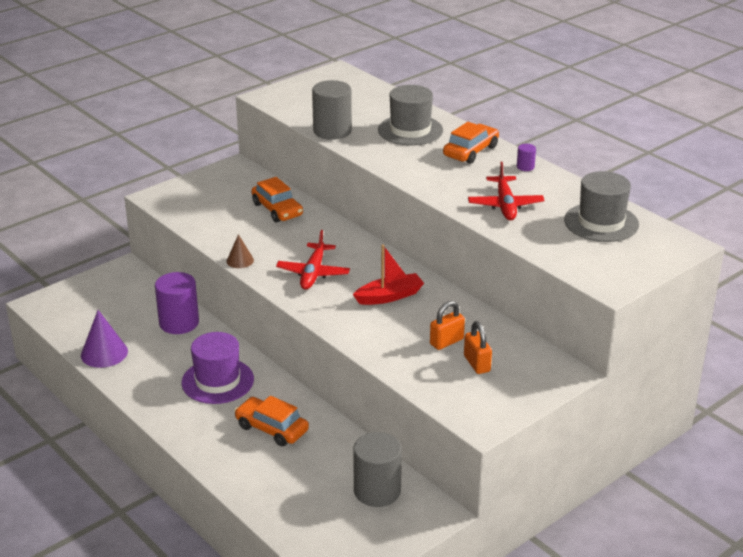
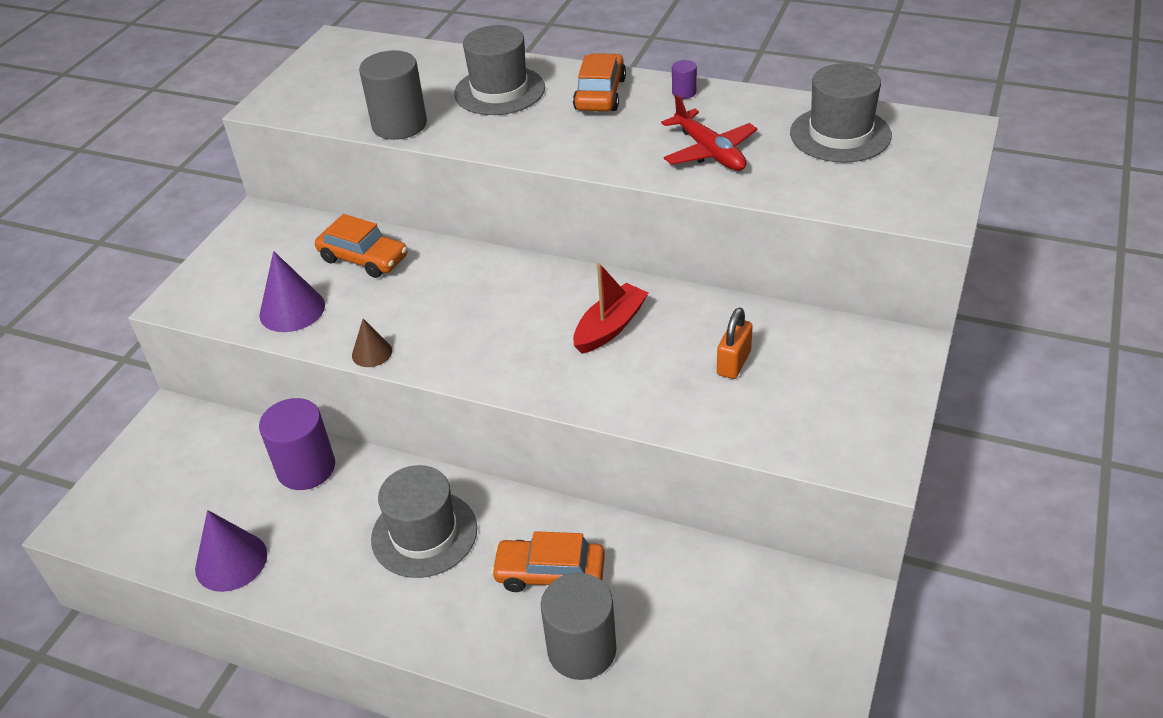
camera: 25 degrees left, 10 degrees up
(214, 223) = (292, 310): none -> purple cone
(217, 381) = (424, 534): purple hat -> grey hat
(313, 273) = (485, 332): red plane -> none
(377, 491) = (753, 603): grey cylinder -> grey cylinder (582, 650)
(477, 364) = (796, 379): orange padlock -> none

